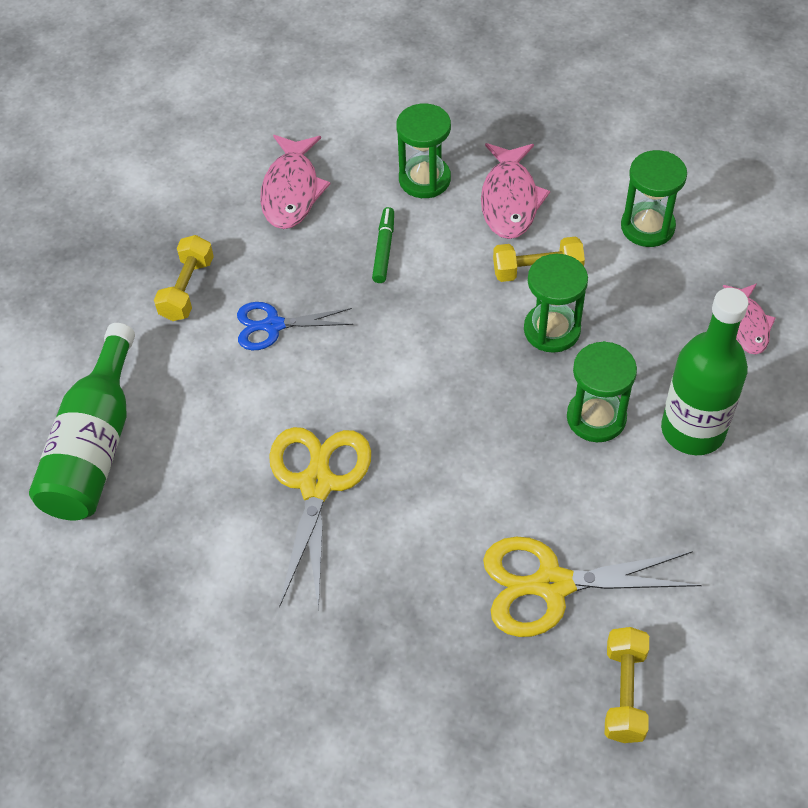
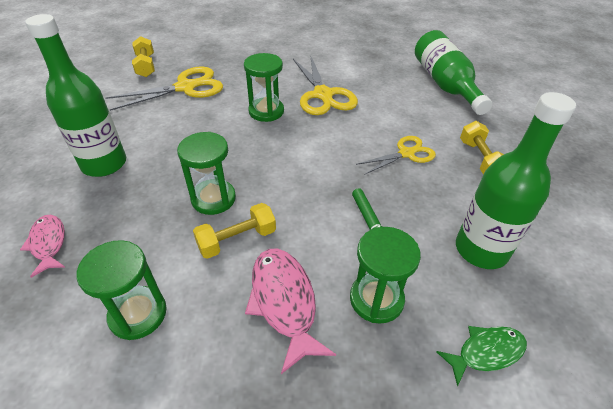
camera: 155 degrees right, 10 degrees down
(273, 325) = (406, 153): blue scissors -> yellow scissors
(291, 191) = (481, 250): pink fish -> green bottle
(361, 122) = (486, 352): none -> green fish
(596, 418) = (172, 156): green hourglass -> green hourglass (266, 111)

